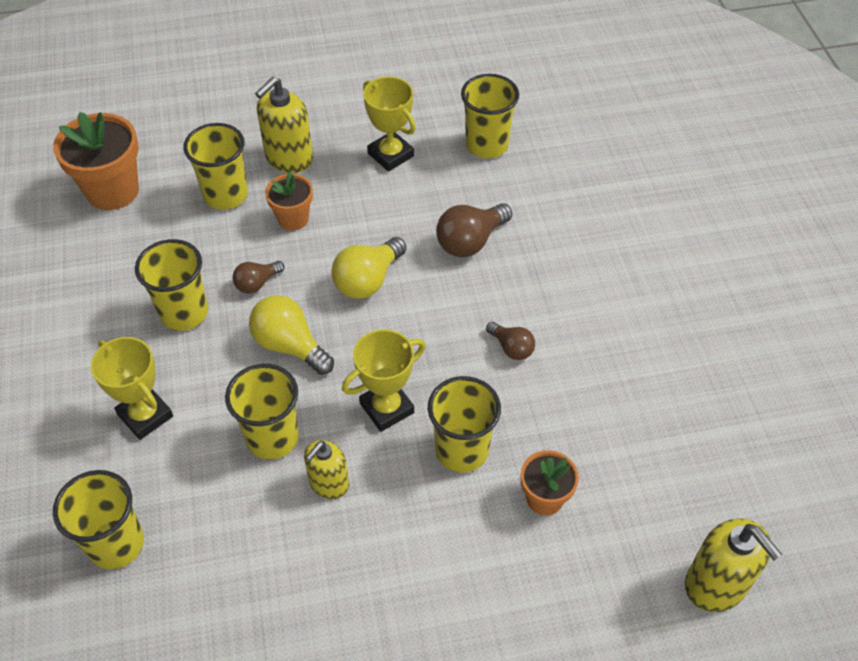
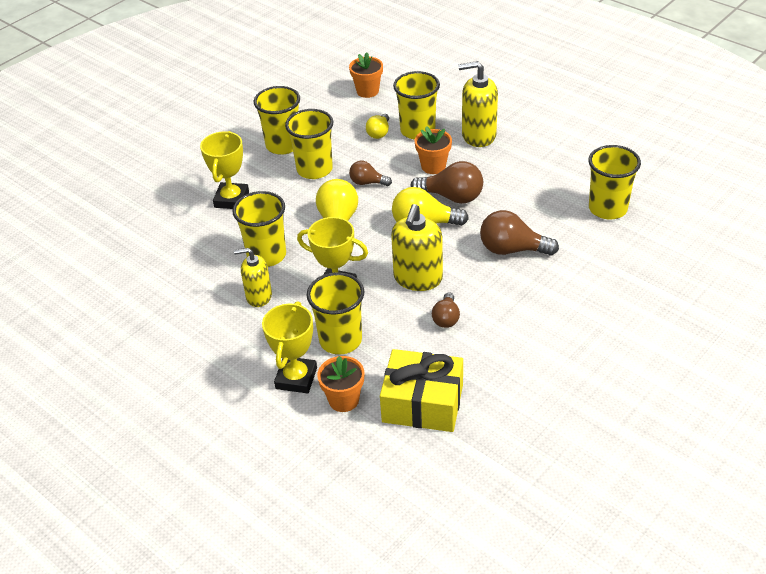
camera: 55 degrees right, 10 degrees down
(113, 191) = (367, 91): orange flower pot -> orange flower pot, size x0.58
(116, 544) = (143, 240): yellow cup -> yellow cup (283, 145)
(191, 225) = (379, 133): none -> yellow light bulb
(353, 234) = (452, 197): none -> brown light bulb
(390, 155) = (539, 173): yellow trophy -> yellow trophy (296, 378)
(603, 437) = (422, 403): none -> yellow gift
(716, 584) = (362, 527): yellow soap dispenser -> yellow soap dispenser (418, 278)

